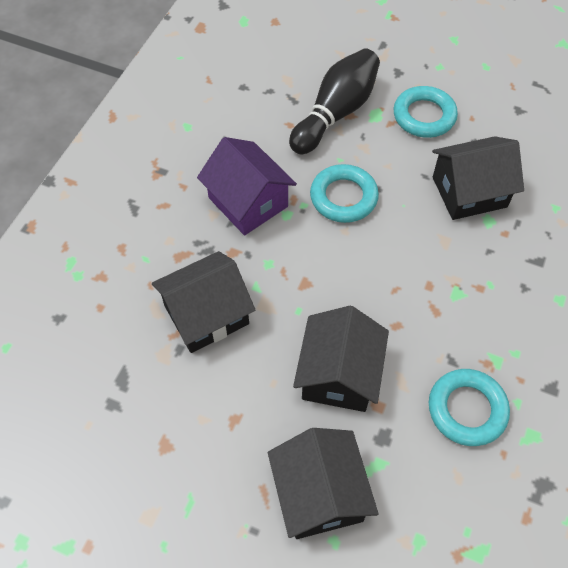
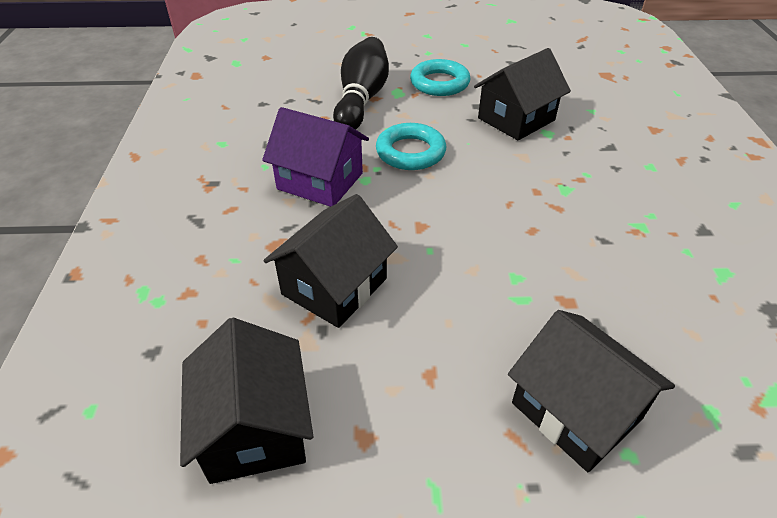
camera: 25 degrees left, 15 degrees down
(339, 374) = (510, 289): black house -> black house (254, 428)
(467, 409) = (651, 273): turquoise ring -> none

